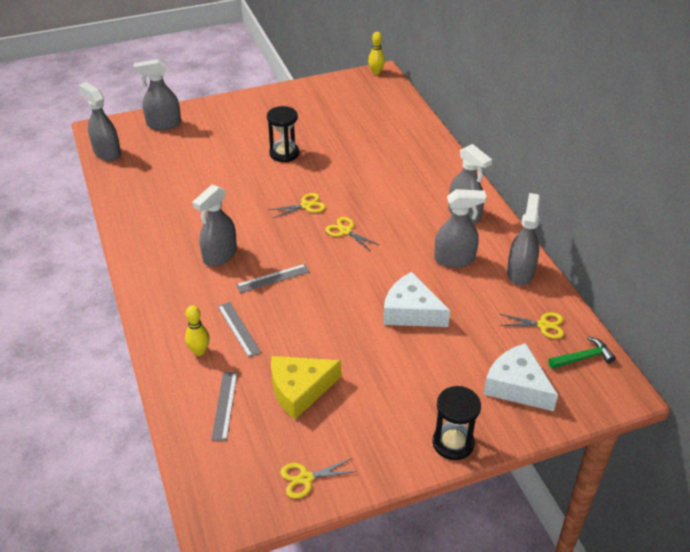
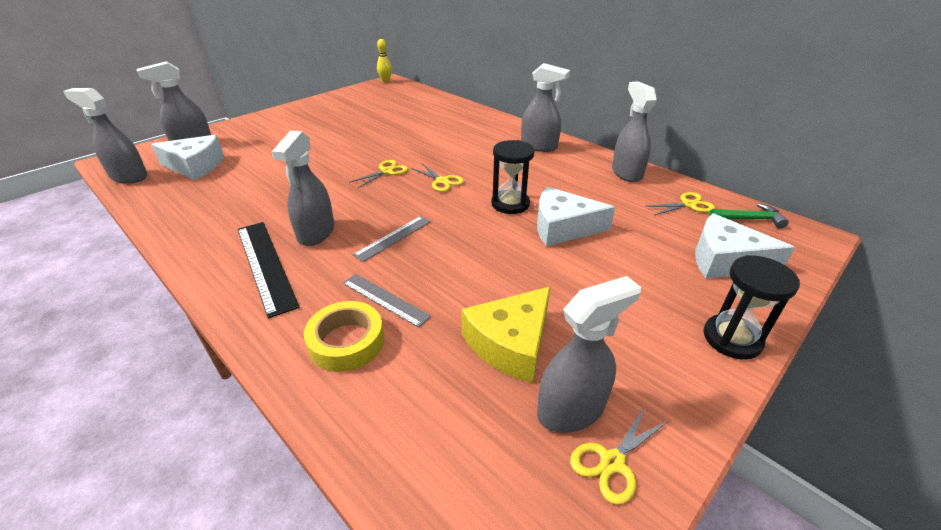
camera: 25 degrees left, 5 degrees down
(158, 154) = (195, 166): none -> white cheese
(174, 273) = (265, 265): none -> black ruler
(199, 351) = (346, 342): yellow bowling pin -> yellow tape
(225, 405) = (425, 400): grey ruler -> none
(284, 153) = (337, 140): black hourglass -> black hourglass (510, 204)
(345, 231) = (442, 181): yellow scissors -> yellow scissors turned 150 degrees counterclockwise
(455, 259) = (562, 177): grey spray bottle -> grey spray bottle (571, 409)
(583, 358) = (749, 219): green hammer -> green hammer turned 45 degrees clockwise

